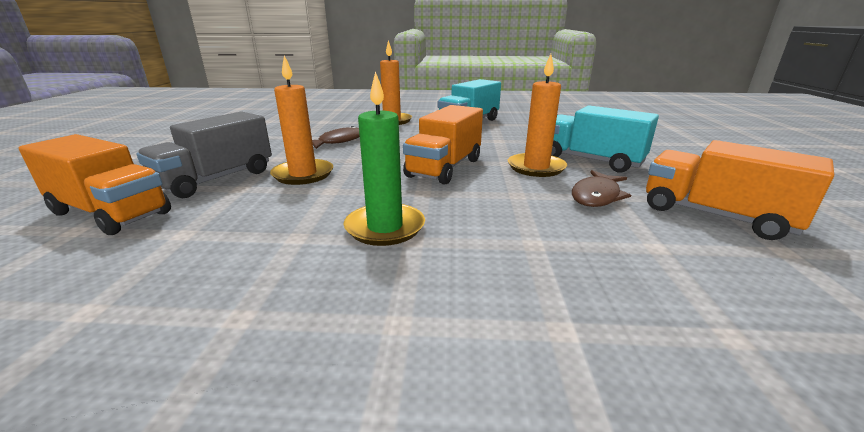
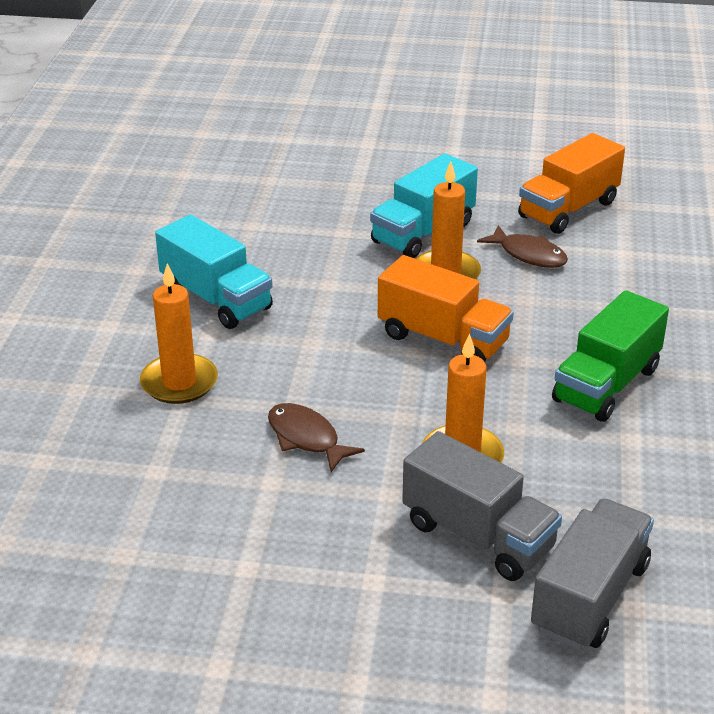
camera: 85 degrees left, 10 degrees up
(110, 213) = (589, 597): orange truck -> grey truck
(385, 227) = (606, 385): green candle -> green truck

